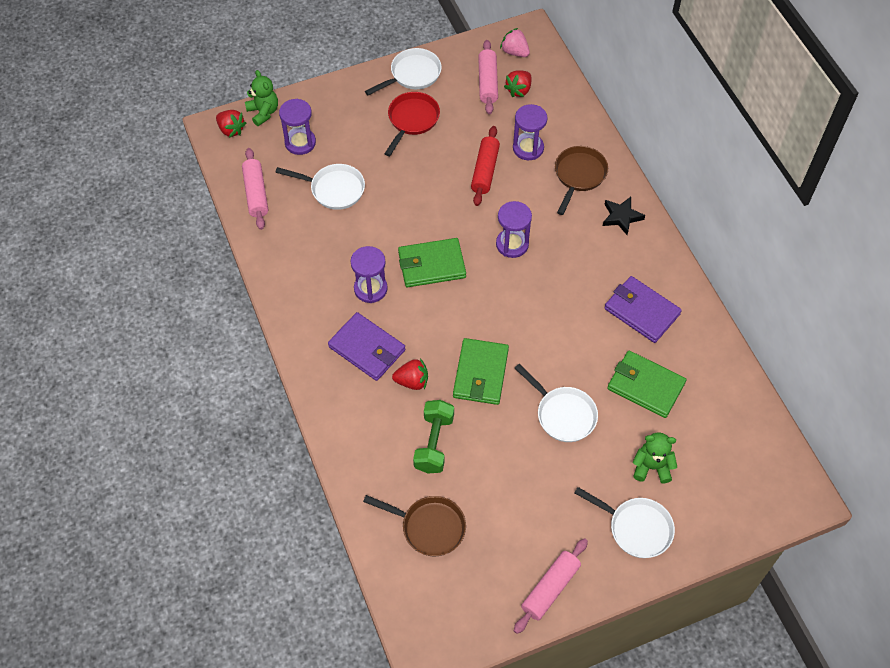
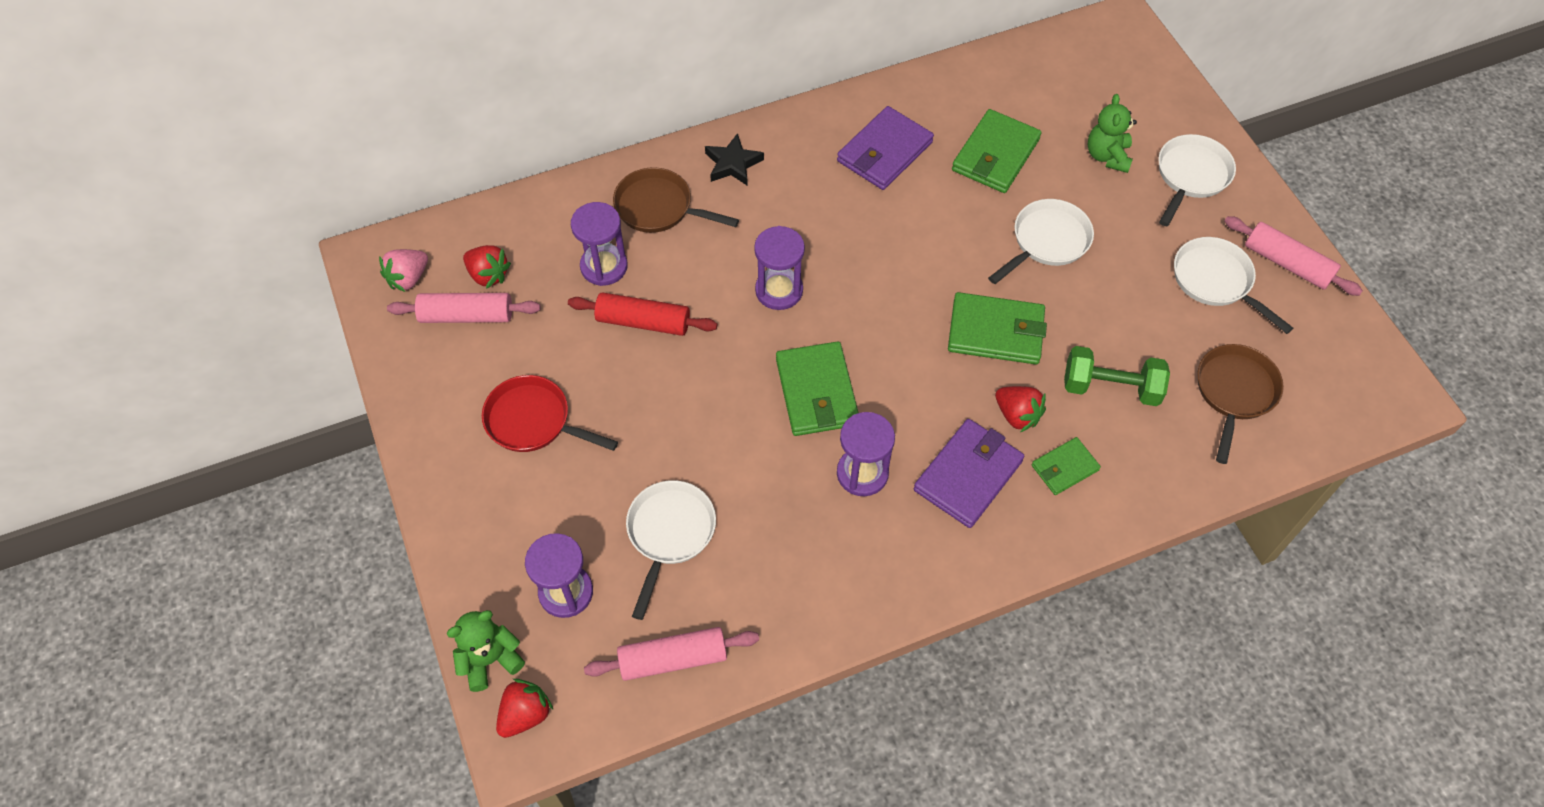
camera: 90 degrees left, 0 degrees up
(370, 407) = (1064, 468): none -> green wallet
(412, 75) = (435, 422): white pan -> white pan (1216, 281)
(412, 381) = (1017, 415): red strawberry -> red strawberry turned 135 degrees clockwise

